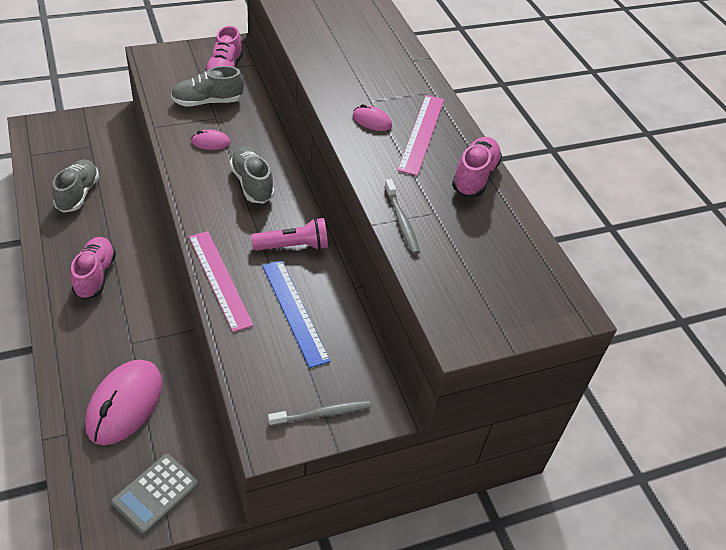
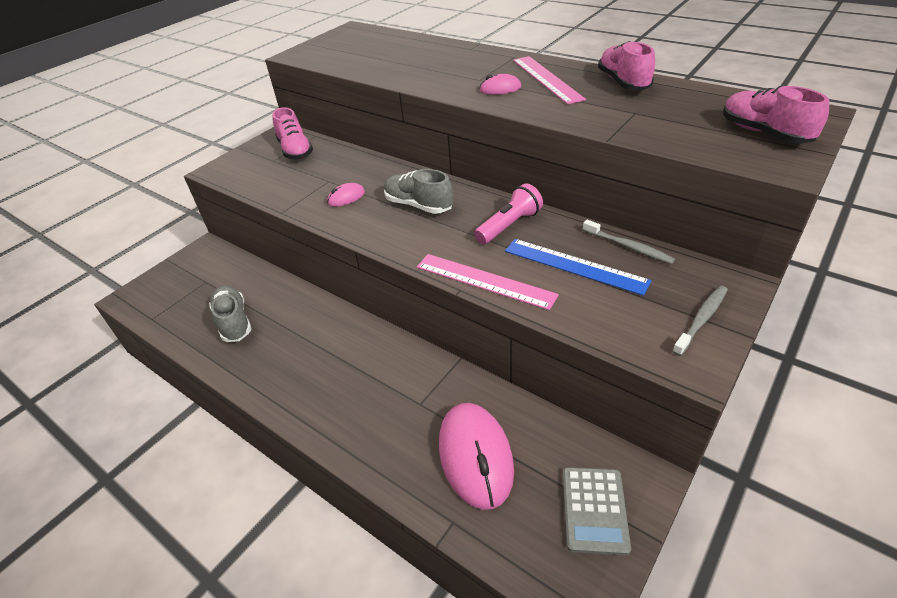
camera: 25 degrees left, 5 degrees down
(95, 275) = (324, 373): pink shoe -> pink shoe (764, 133)
(207, 102) = (307, 175): grey shoe -> none
(401, 221) = (622, 128): grey toothbrush -> grey toothbrush (628, 246)

